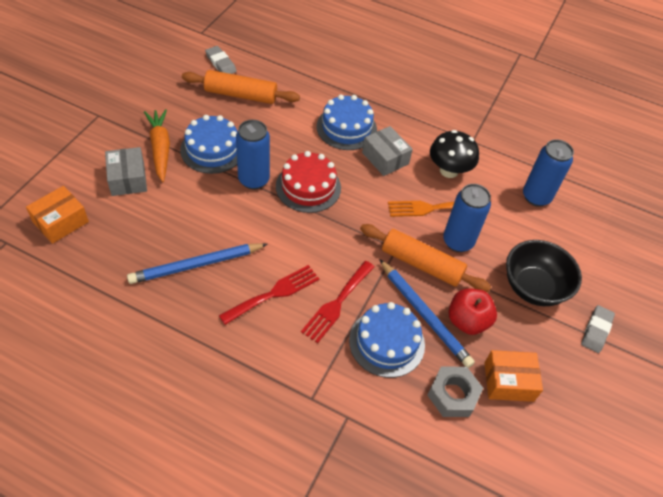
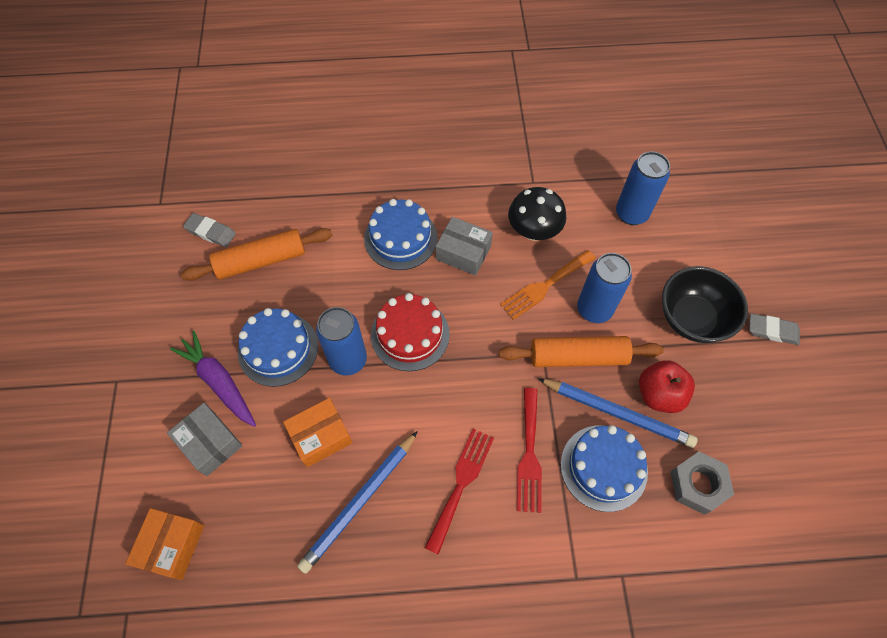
camera: 25 degrees left, 10 degrees up
(160, 148) = (219, 382): orange carrot -> purple carrot
(508, 381) = (735, 436): orange box -> orange box (321, 436)
(596, 330) = (772, 331): grey eraser -> grey eraser turned 75 degrees counterclockwise

